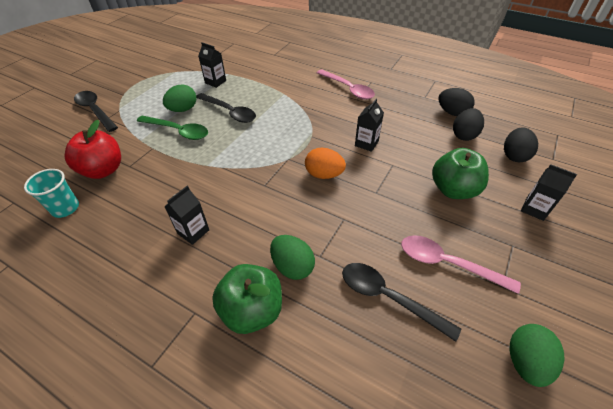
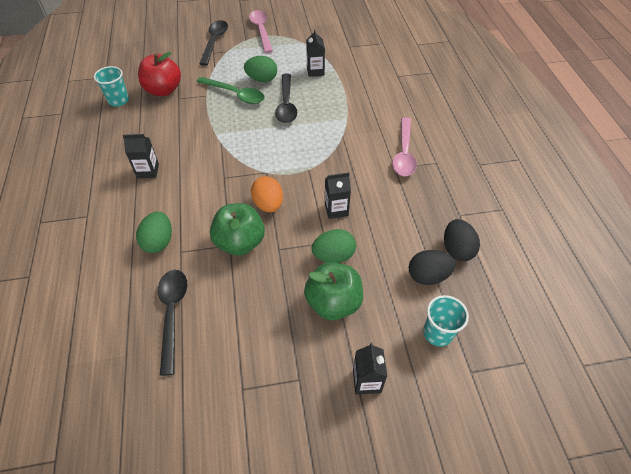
camera: 50 degrees right, 5 degrees up
(178, 131) = (235, 94): green spoon -> green spoon turned 45 degrees counterclockwise
(252, 310) = (107, 243): green apple -> green apple (240, 242)
(447, 263) = (237, 337): pink spoon -> pink spoon (261, 31)
(514, 156) = (438, 333): black egg -> turquoise cup
(525, 361) = (174, 433): green egg -> green egg (333, 256)

